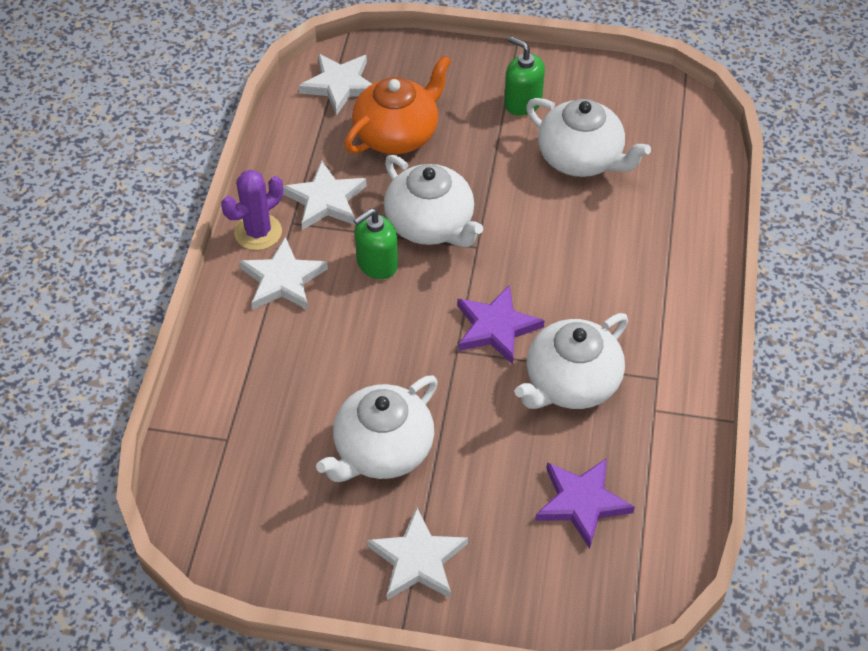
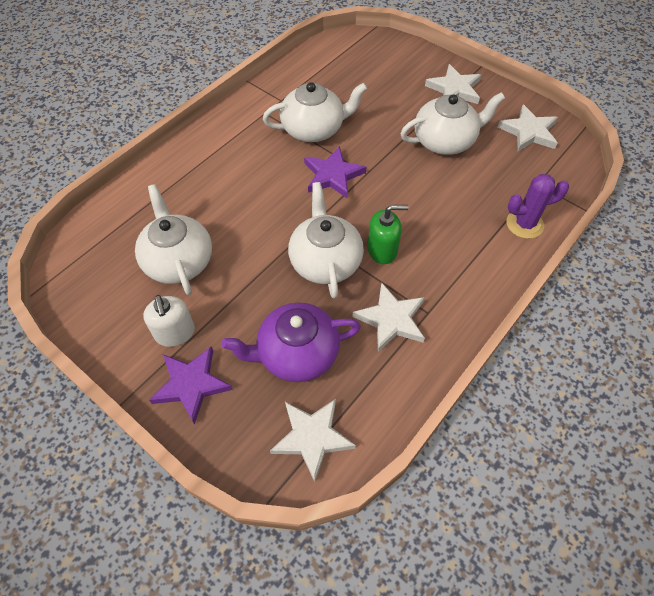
camera: 150 degrees left, 5 degrees up
(258, 232) = (458, 316): purple cactus -> purple cactus (524, 224)
(283, 280) = (456, 269): white star -> white star (529, 132)
(397, 134) = (296, 354): orange teapot -> purple teapot
(522, 102) = (175, 333): green soap dispenser -> white soap dispenser
(581, 502) = (354, 79): purple star -> purple star (191, 384)

